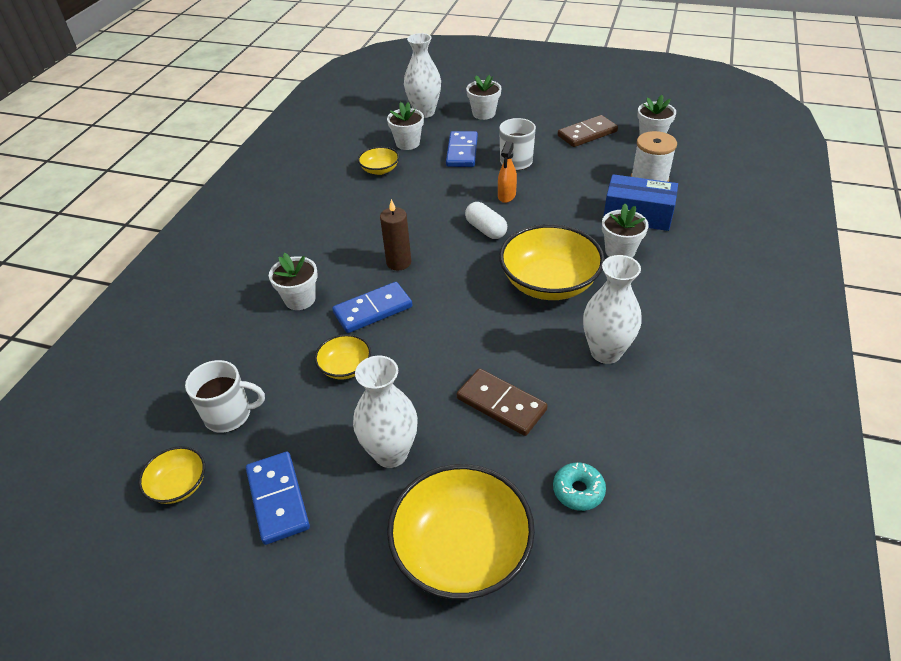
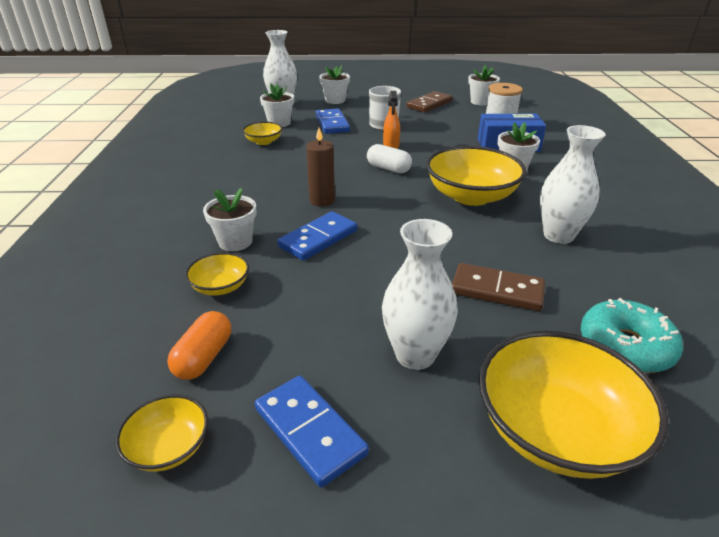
camera: 20 degrees left, 10 degrees down
(229, 415) = (203, 357): white mug -> orange capsule
(345, 367) = (317, 289): yellow bowl -> yellow bowl (220, 287)
(578, 491) = (625, 346): turquoise donut -> turquoise donut, size x1.65

